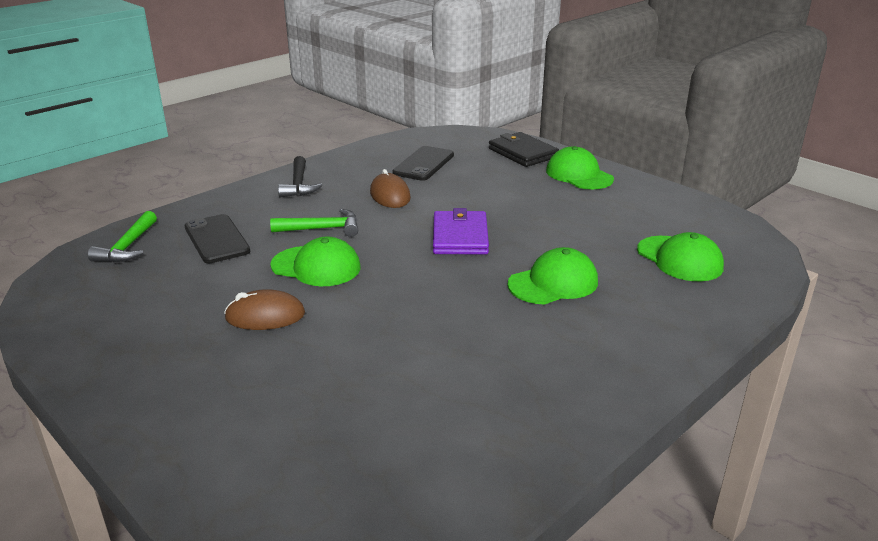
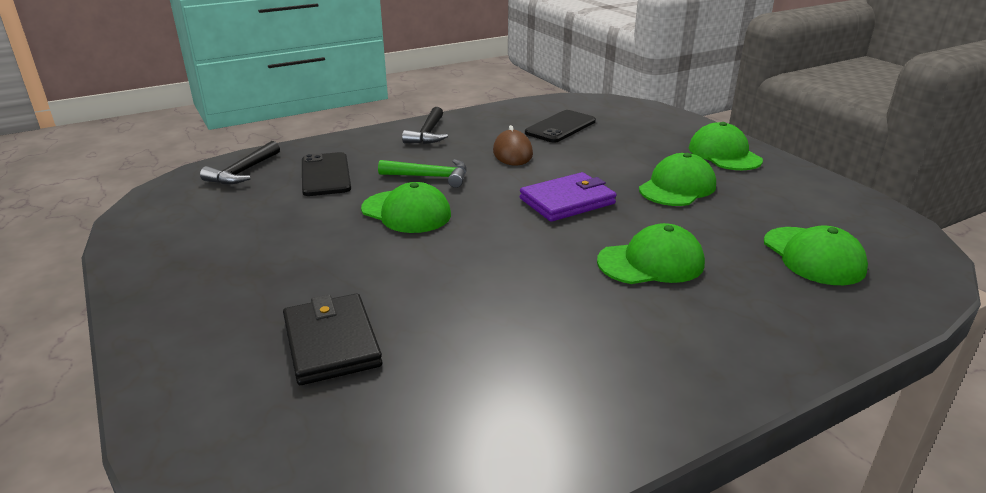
camera: 15 degrees right, 0 degrees up
(128, 247) = (243, 172): green hammer -> black hammer
(265, 316) = (332, 253): brown mouse -> none
(460, 237) = (567, 201): purple wallet -> purple wallet turned 45 degrees clockwise
(522, 153) = (670, 126): black wallet -> black wallet (332, 342)
(550, 211) = (677, 187): none -> green cap

